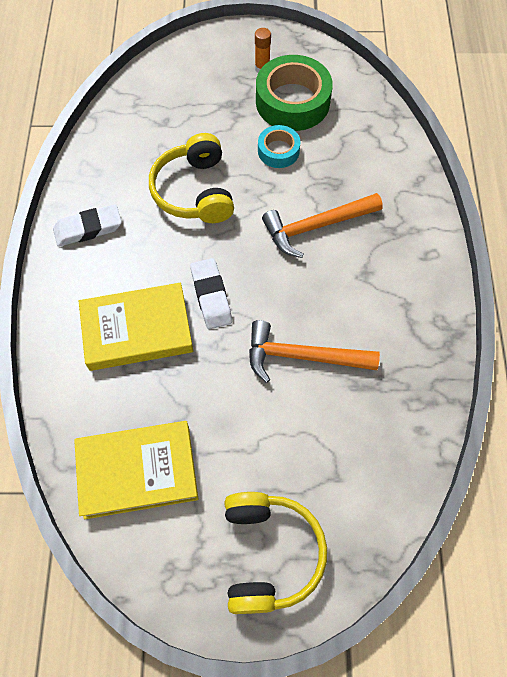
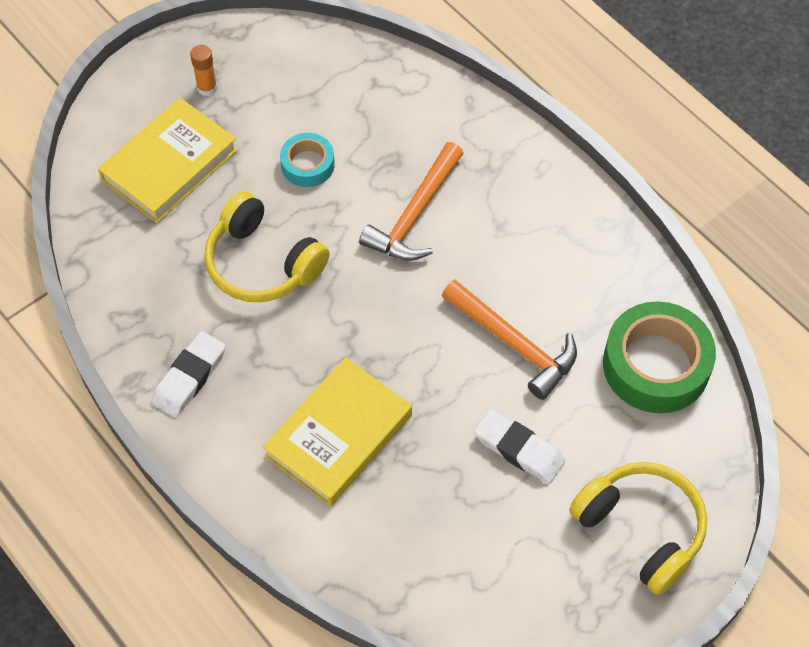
camera: 40 degrees left, 5 degrees down
(137, 471) = (464, 556): yellow book -> yellow book (170, 165)
(211, 296) = (378, 352): white eraser -> white eraser (519, 449)
(292, 101) = (273, 104): green tape -> green tape (656, 365)
(302, 356) = (514, 344): orange hammer -> orange hammer turned 105 degrees counterclockwise

